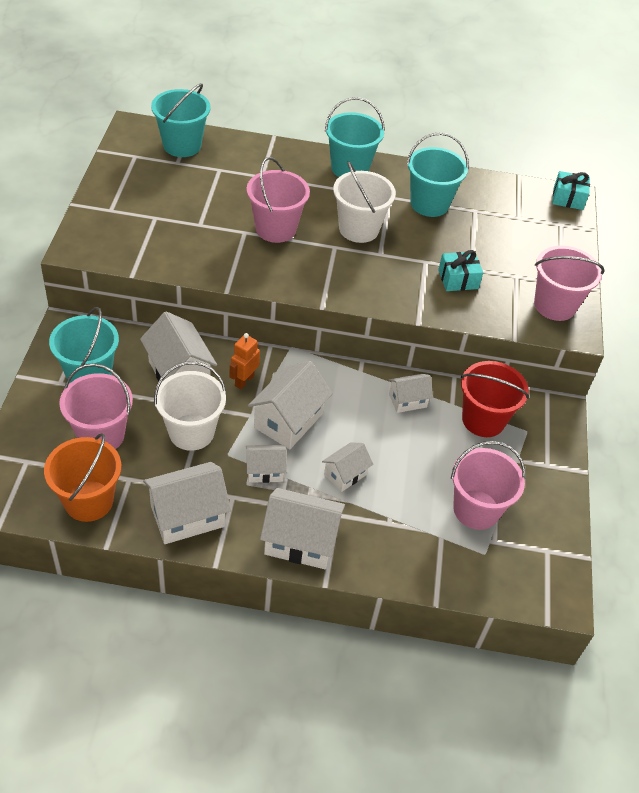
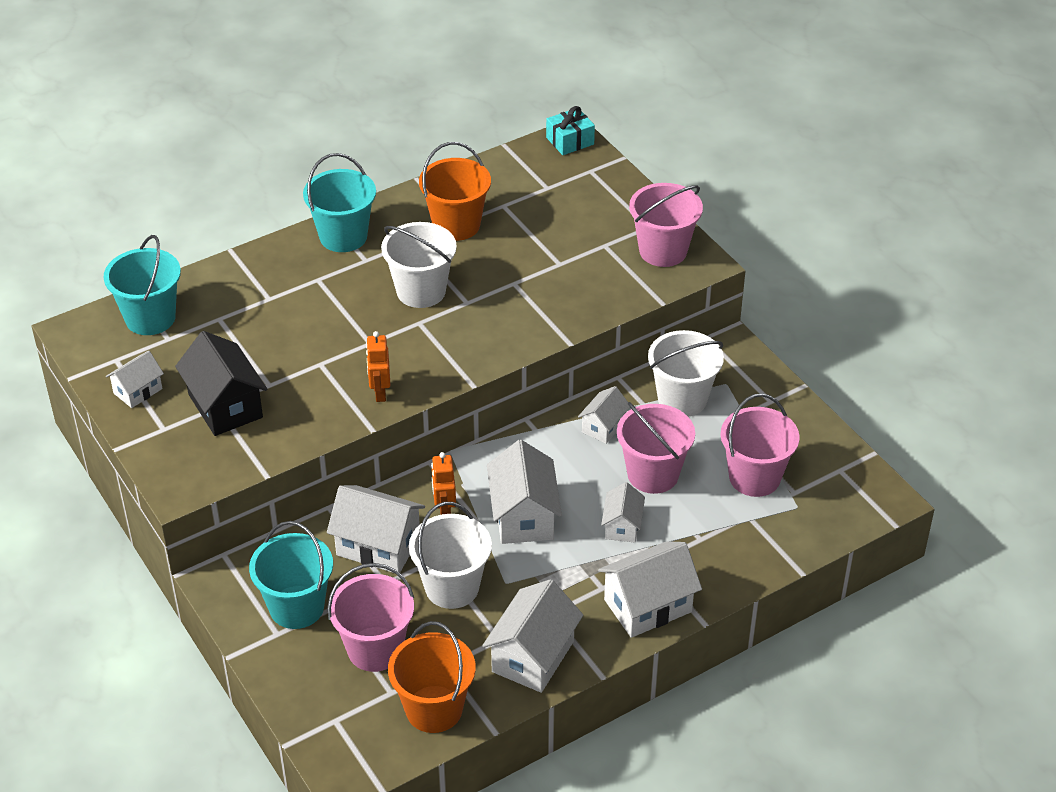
camera: 35 degrees left, 5 degrees down
(160, 220) = (225, 406): none -> black house
(259, 272) = (380, 392): none -> orange robot
(265, 471) = (553, 572): white house -> white house (138, 391)
(275, 229) = (345, 341): pink bucket -> pink bucket (653, 474)
(429, 204) = (456, 225): turquoise bucket -> orange bucket
(458, 279) = (560, 281): turquoise gift -> none
(483, 420) = (682, 399): red bucket -> white bucket

